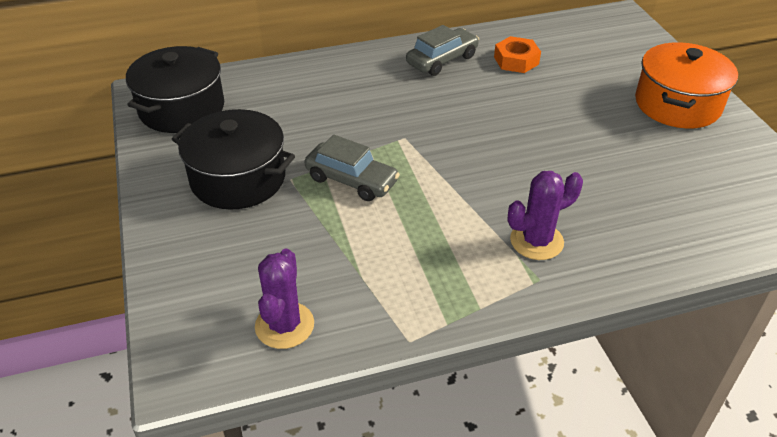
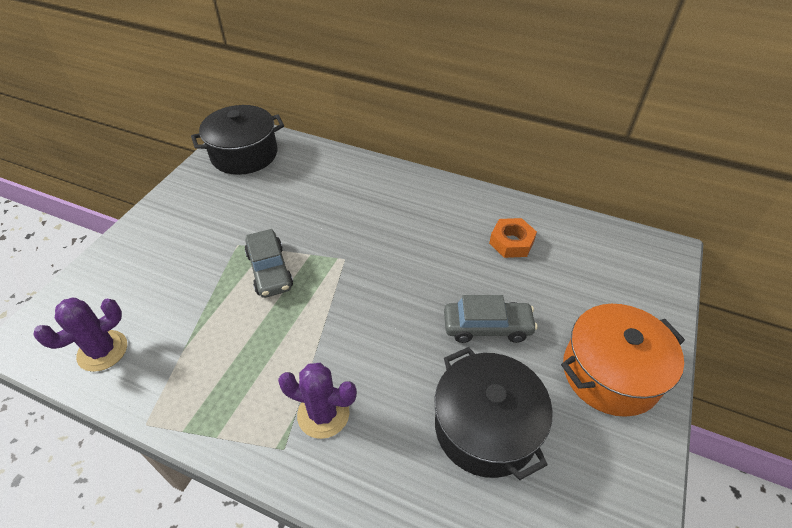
camera: 40 degrees right, 5 degrees up
(238, 179) = (210, 225): black pot -> black pot (485, 427)
(442, 60) = (452, 209): grey car -> grey car (487, 327)

